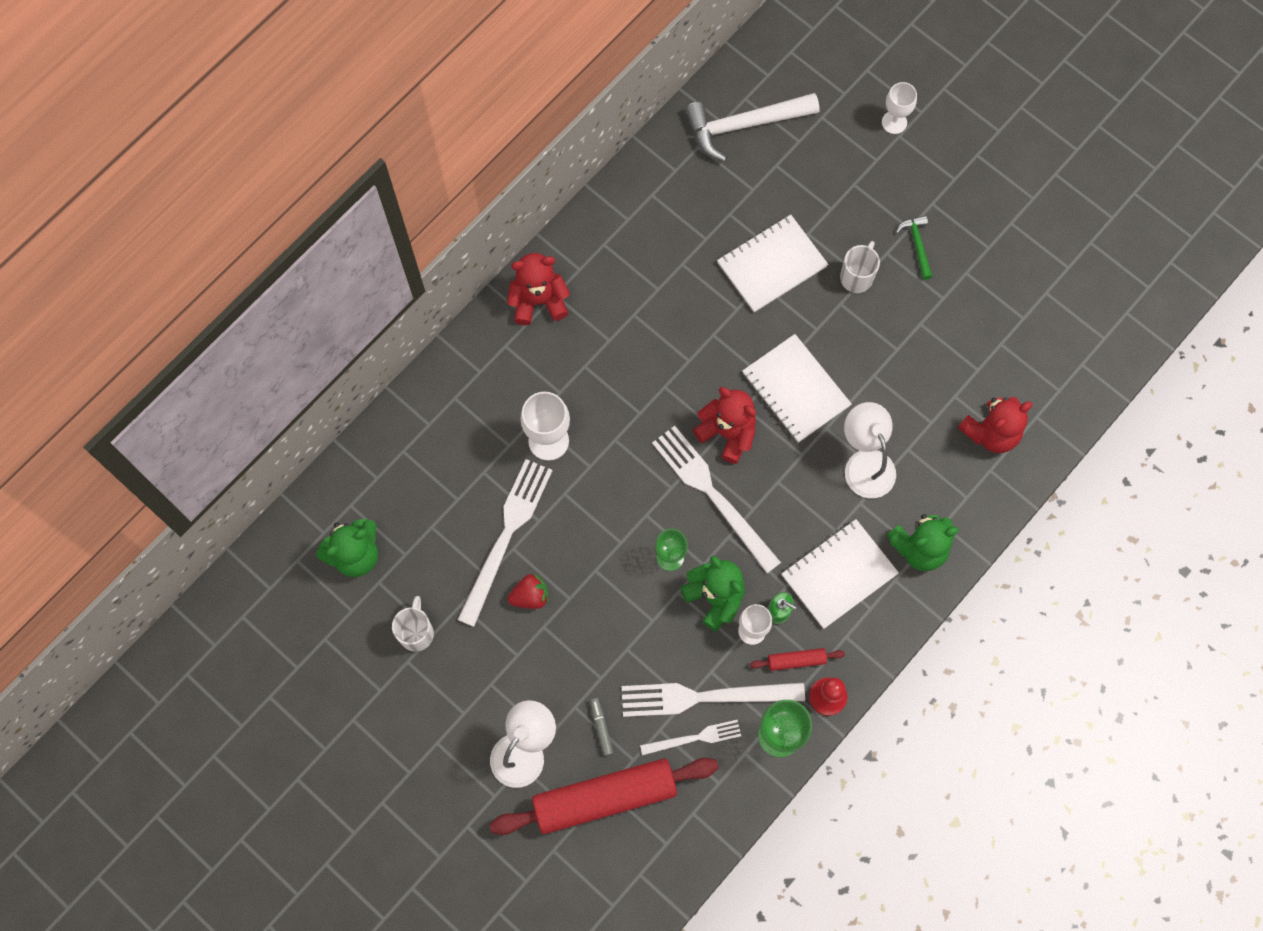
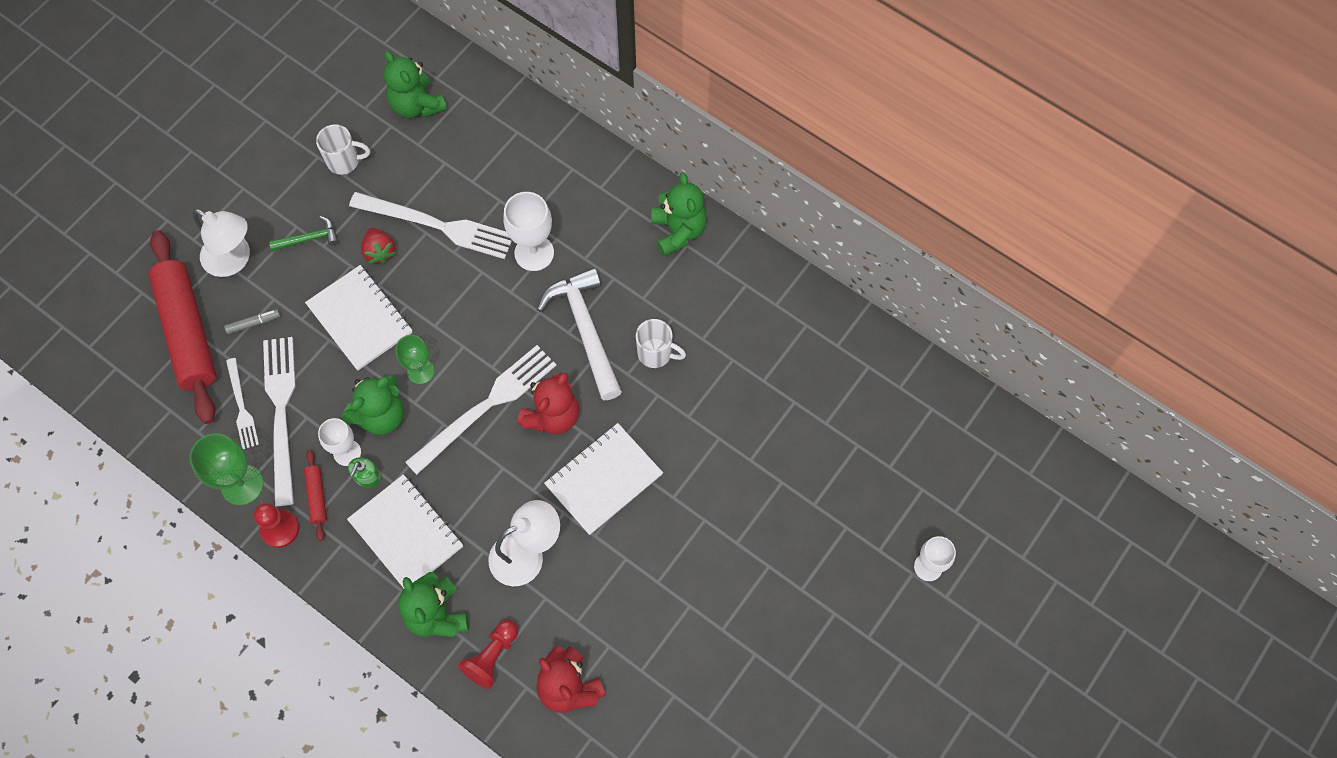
camera: 85 degrees right, 5 degrees down
(538, 301) = (678, 231): red teddy bear -> green teddy bear
(744, 125) = (899, 409): white hammer -> white hammer (585, 330)
(771, 264) = (741, 447): white notebook -> white notebook (360, 318)
(857, 277) = (737, 535): white mug -> white mug (656, 353)
(917, 245) = (782, 598): green hammer -> green hammer (309, 238)
(961, 499) = (492, 657): none -> red pawn

